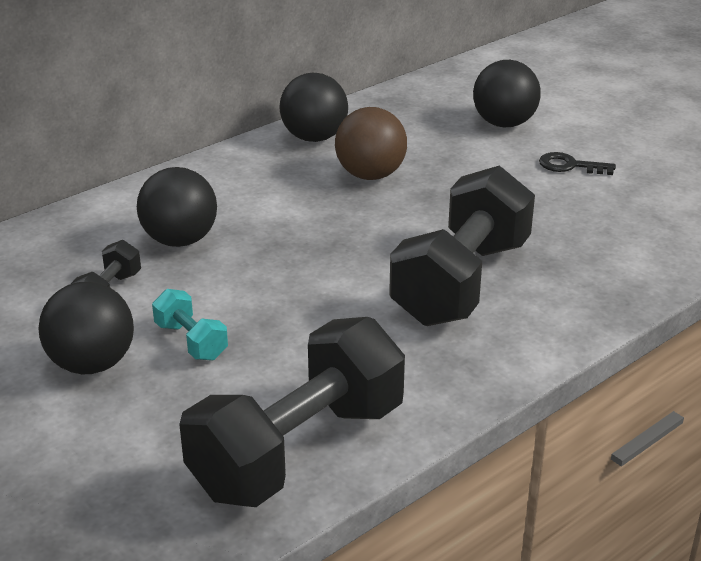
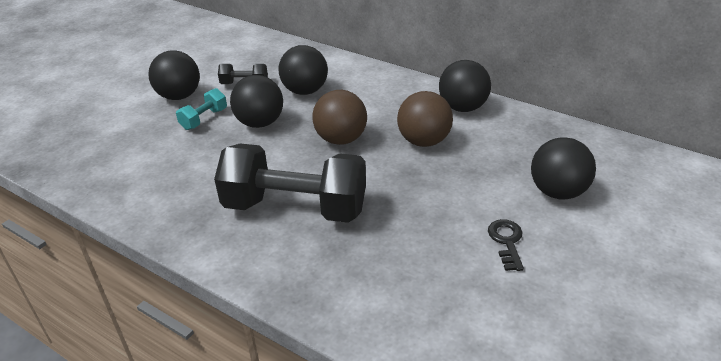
camera: 75 degrees right, 5 degrees up
(242, 289) = (260, 123): none -> black ball
(298, 450) = (109, 176): black dumbbell -> none
(329, 229) = (341, 139): none -> brown ball

